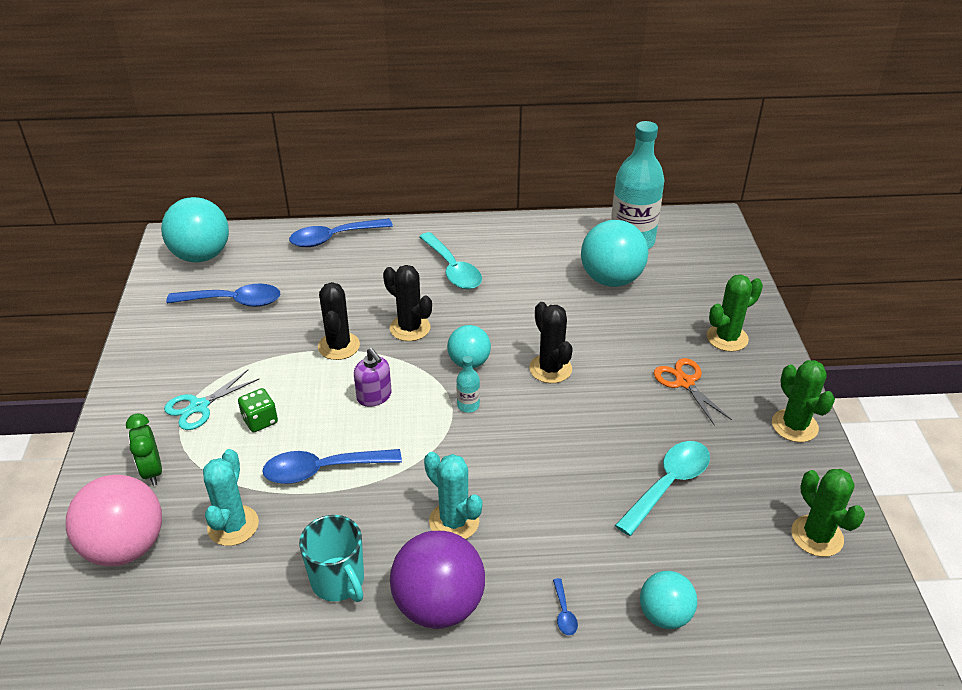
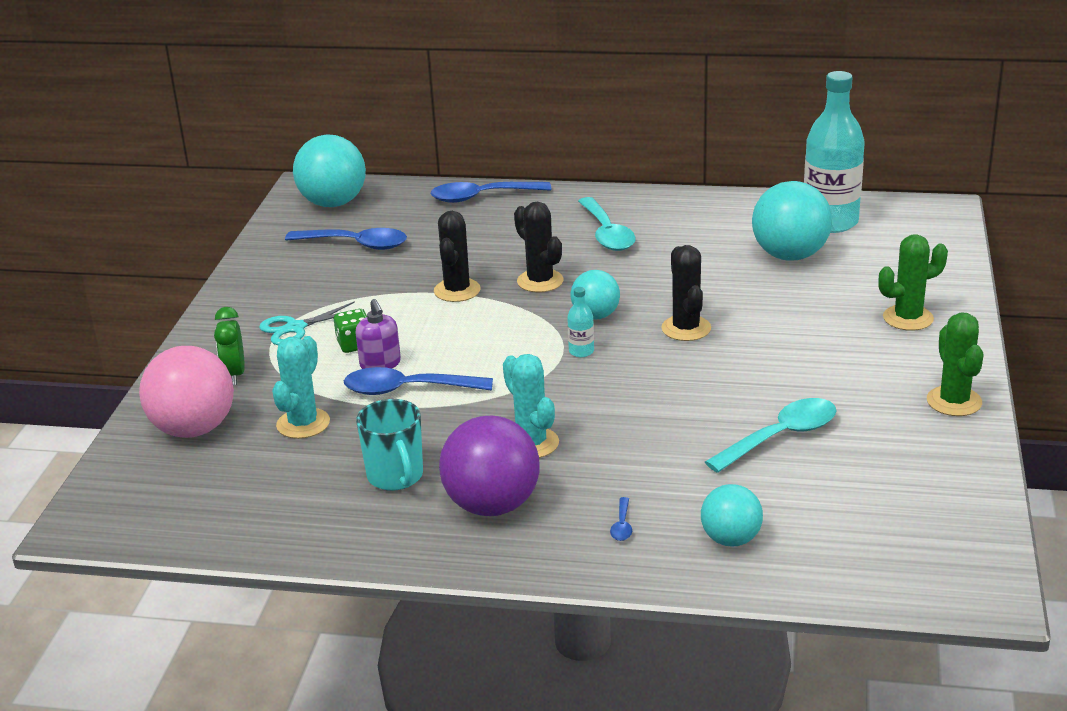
camera: 15 degrees right, 10 degrees down
(374, 396) = (481, 335): purple soap dispenser -> purple soap dispenser (380, 364)
(684, 382) = (838, 353): orange scissors -> none
(817, 536) = (935, 496): green cactus -> none

